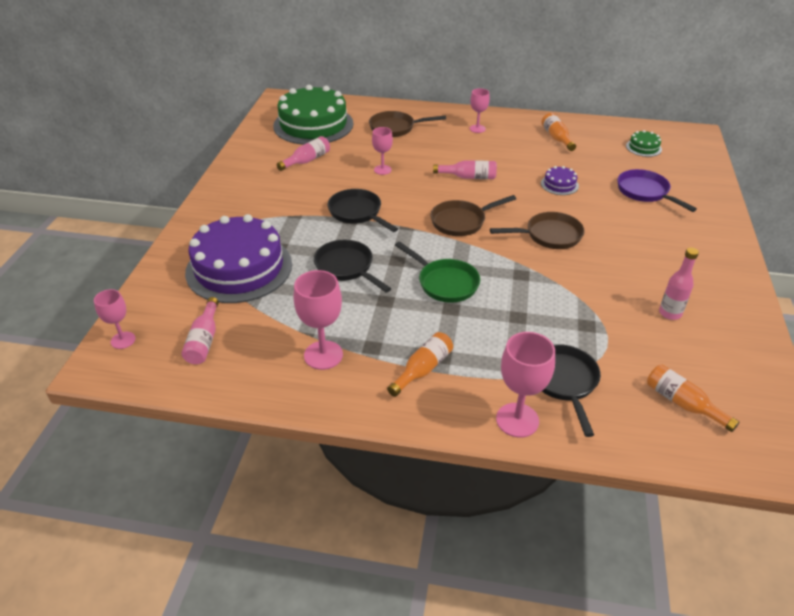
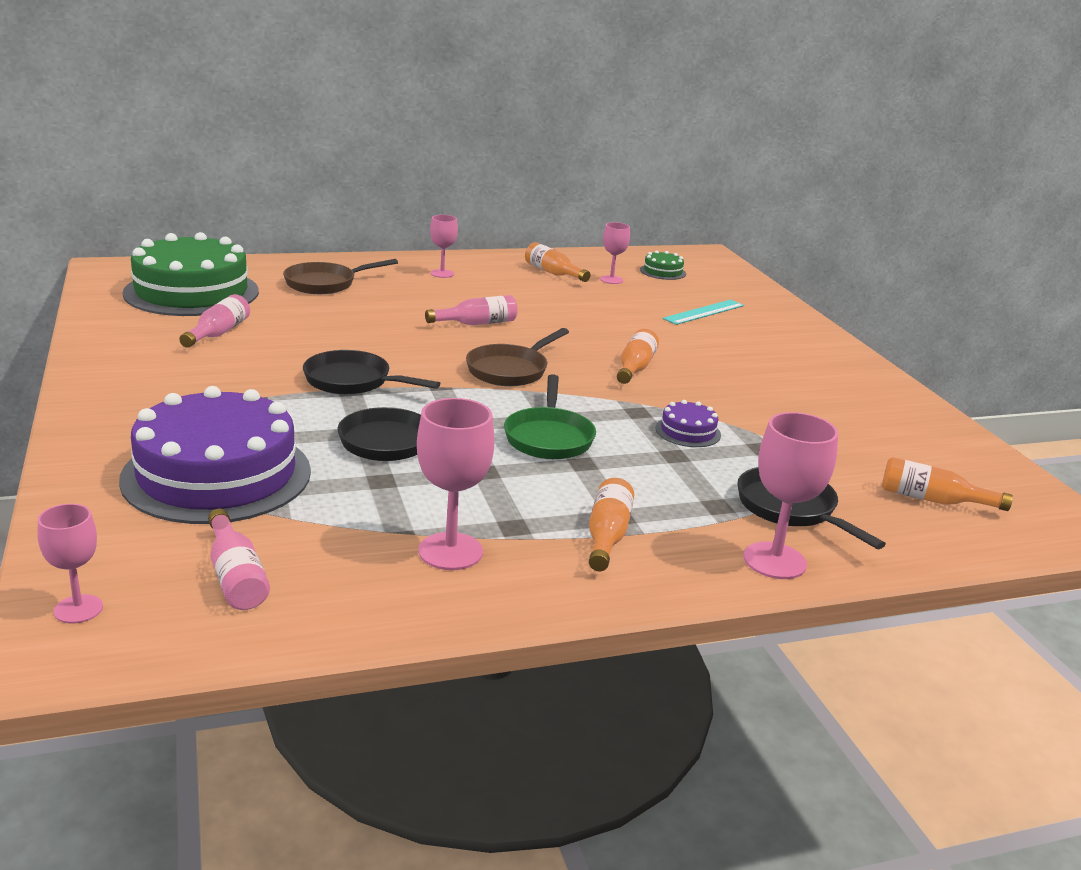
camera: 30 degrees left, 15 degrees down
(382, 170) = (347, 330): pink goblet -> pink goblet (611, 280)
(445, 283) = (549, 437): green pan -> green pan turned 75 degrees clockwise
(549, 235) = (635, 368): brown pan -> orange bottle
(559, 184) = (599, 317): purple cake -> purple cake (688, 431)
(645, 192) = (704, 312): purple pan -> turquoise ruler
(670, 313) = (838, 419): pink bottle -> none

